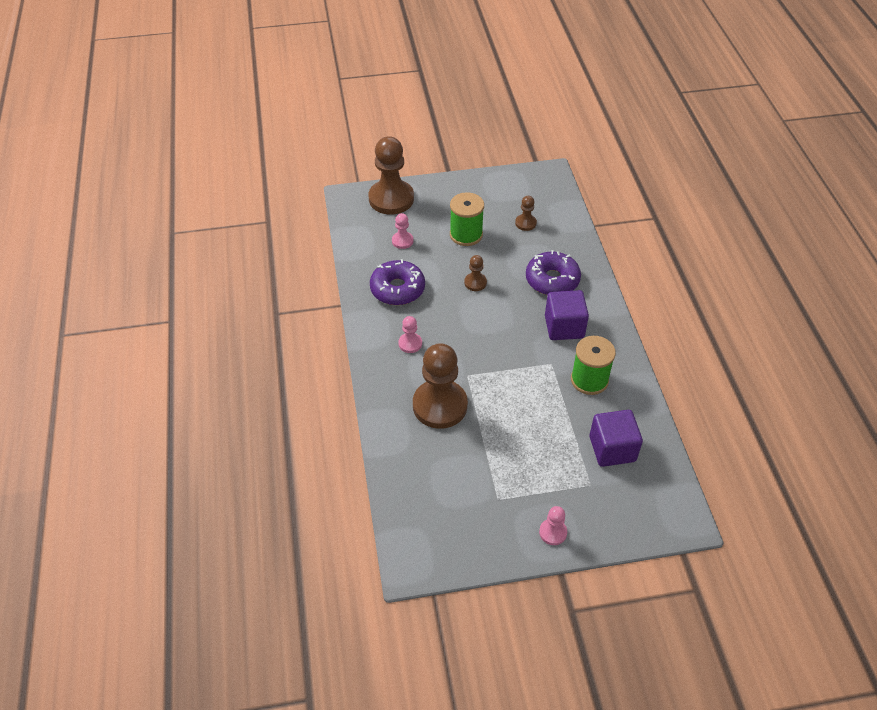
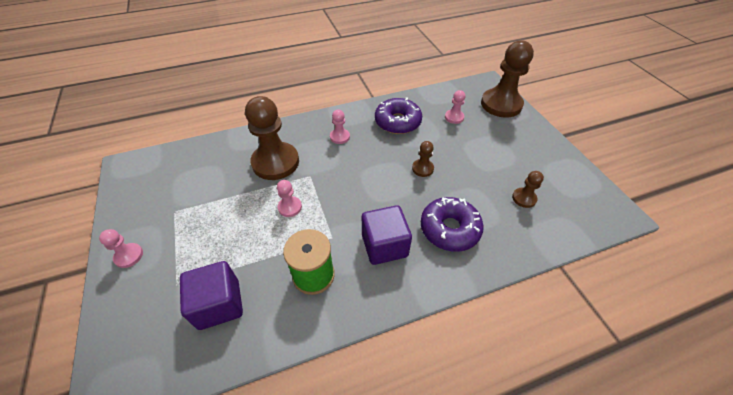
camera: 80 degrees right, 0 degrees up
(466, 234) = (482, 155): green spool -> none
(509, 394) = (290, 207): none -> pink pawn

